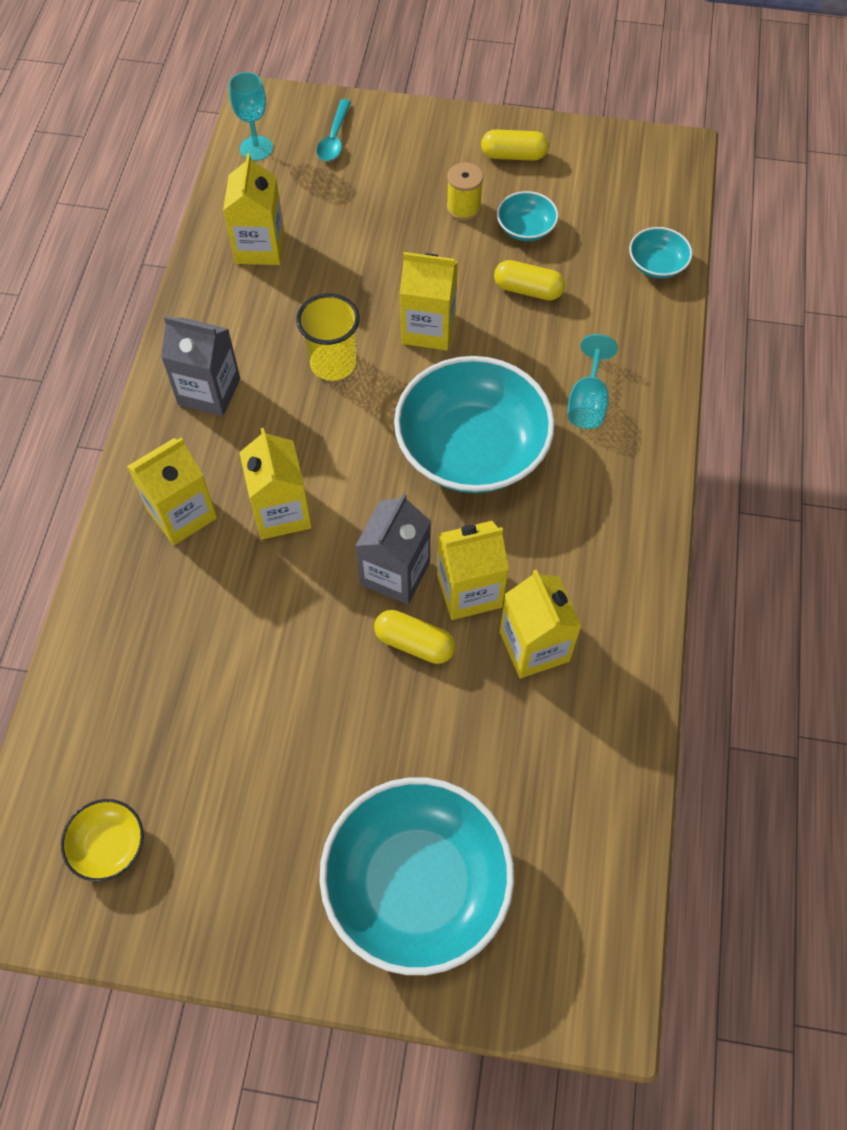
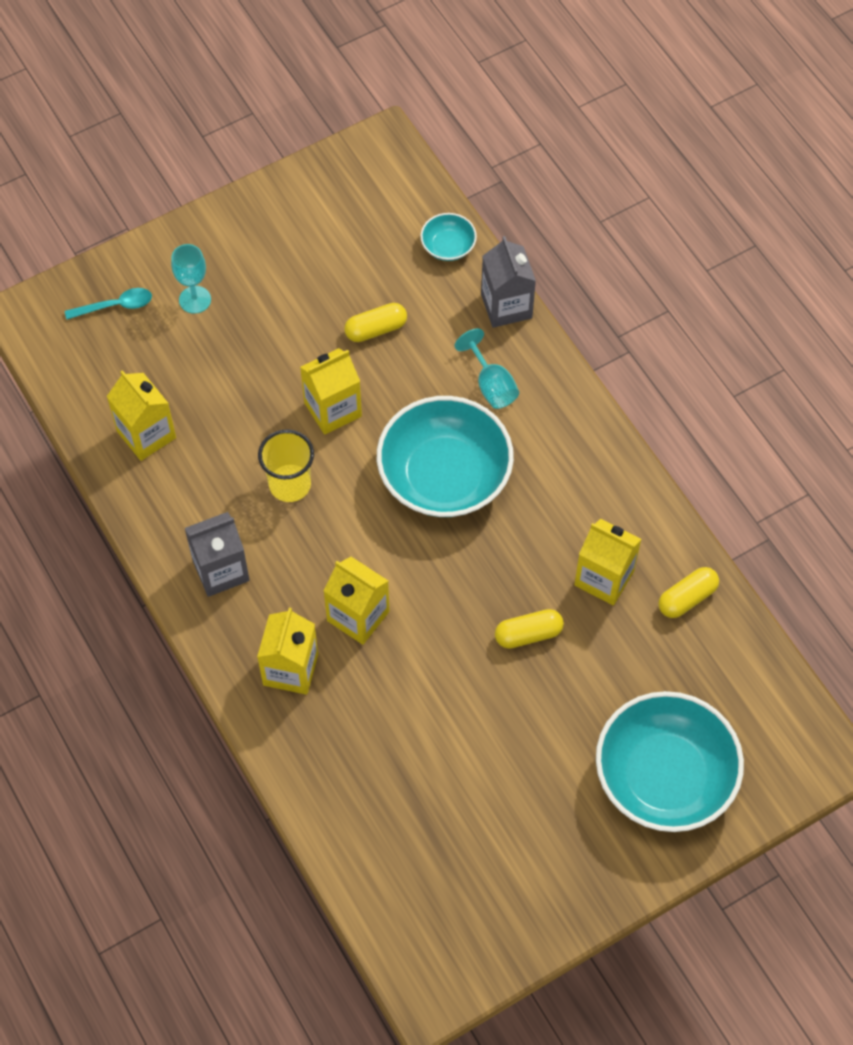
camera: 40 degrees left, 0 degrees up
(108, 845) = (458, 907): yellow bowl -> none
(256, 148) = (61, 356): turquoise goblet -> turquoise goblet (195, 299)
(334, 139) = (116, 306): turquoise spoon -> turquoise spoon turned 75 degrees counterclockwise
(395, 573) = (473, 599): grey carton -> grey carton (506, 306)
(463, 208) = (270, 296): yellow spool -> none
(469, 590) = (531, 573): yellow carton -> none
(513, 155) = (267, 227): yellow capsule -> yellow capsule (687, 598)
(526, 228) = (330, 281): turquoise bowl -> none

